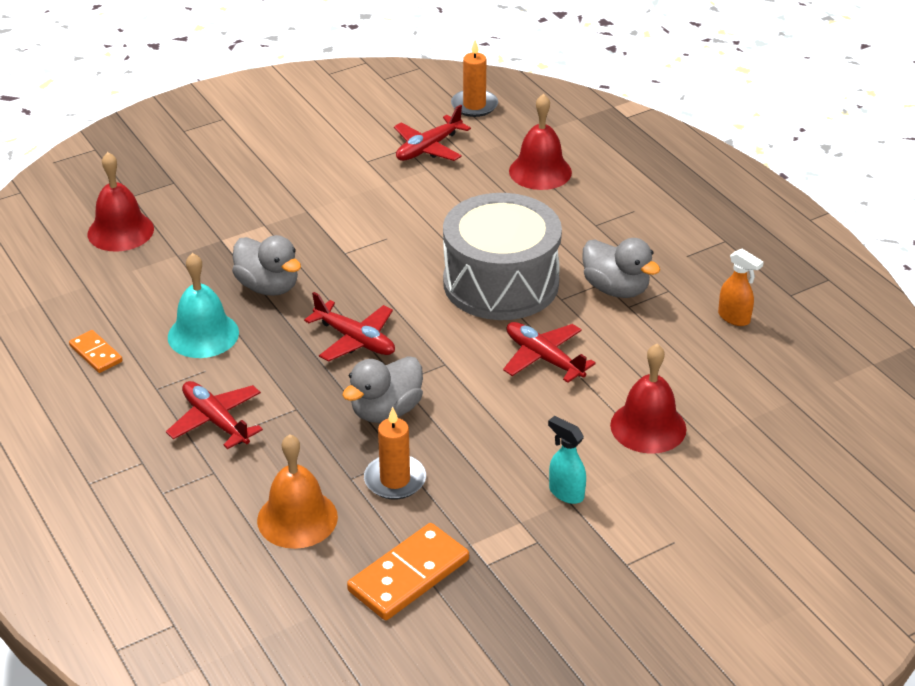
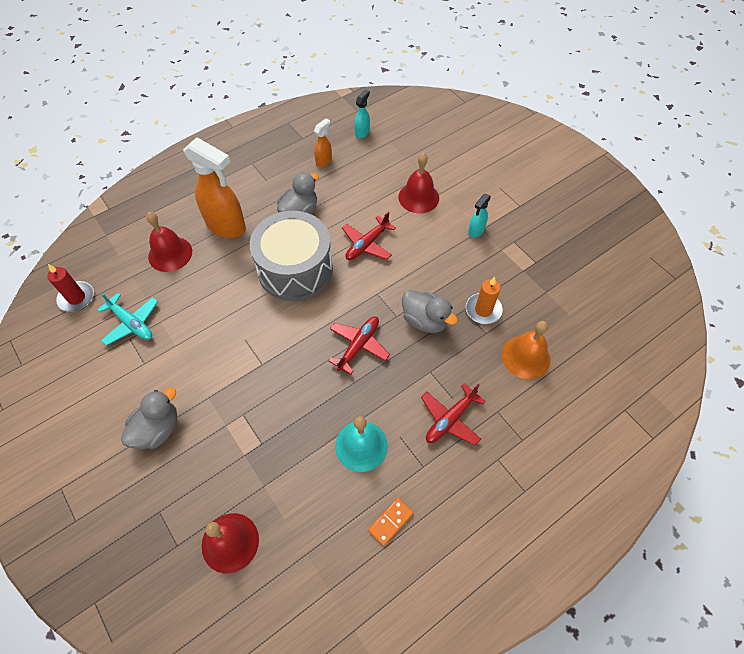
camera: 95 degrees left, 20 degrees up
(268, 286) = (303, 410): grey duck -> grey duck (157, 429)
(408, 575) = (553, 296): orange domino -> none
(428, 148) = (132, 323): red plane -> turquoise plane
(474, 105) = (76, 298): orange candle -> red candle
(589, 218) = (226, 226): none -> orange spray bottle
(812, 367) = (362, 132): none -> turquoise spray bottle

